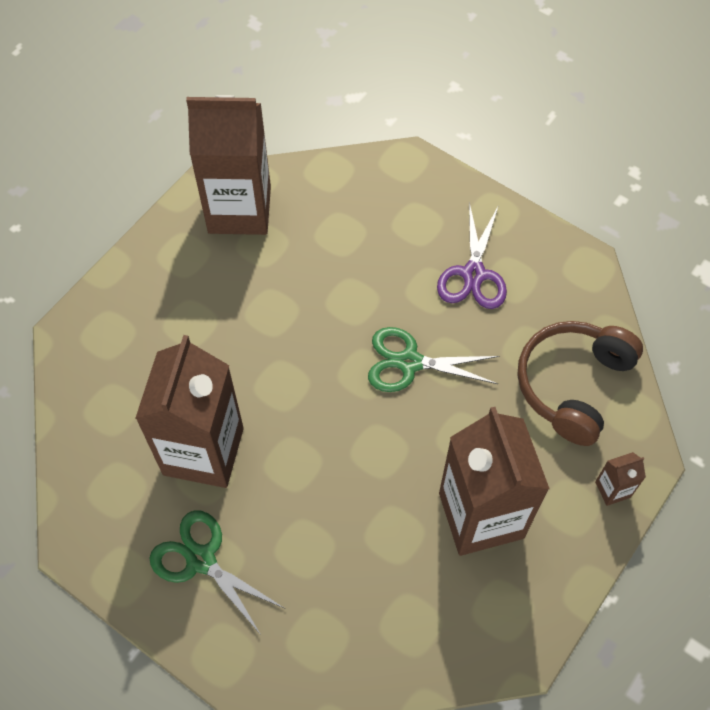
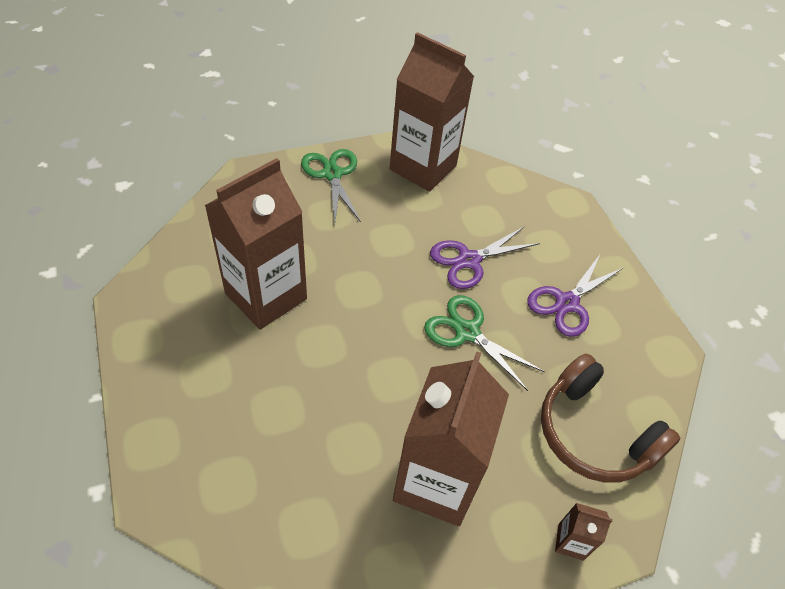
camera: 30 degrees right, 10 degrees down
(201, 560) = (198, 366): green scissors -> green scissors (332, 174)
(359, 287) = (469, 260): none -> purple scissors
(573, 385) = (594, 433): brown headphones -> brown headphones turned 105 degrees counterclockwise

